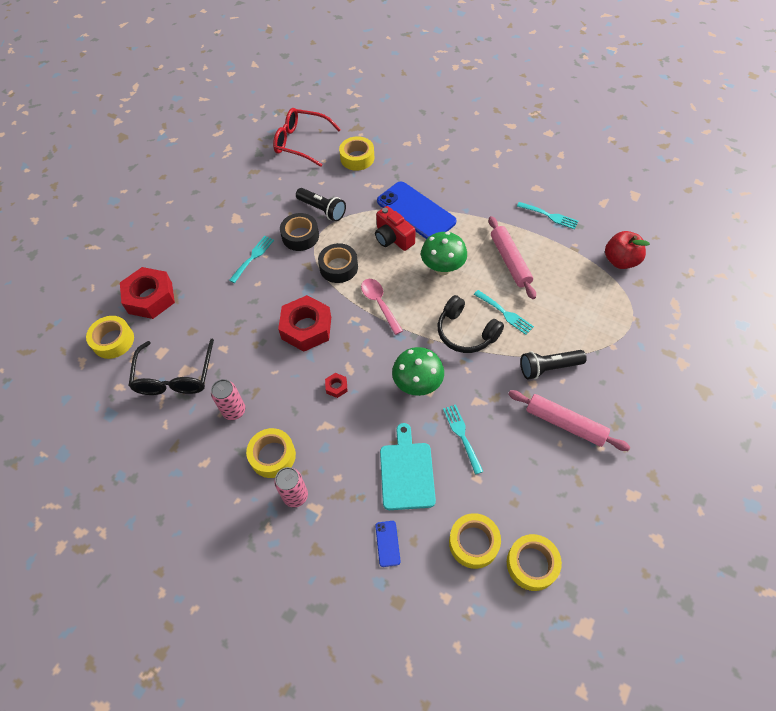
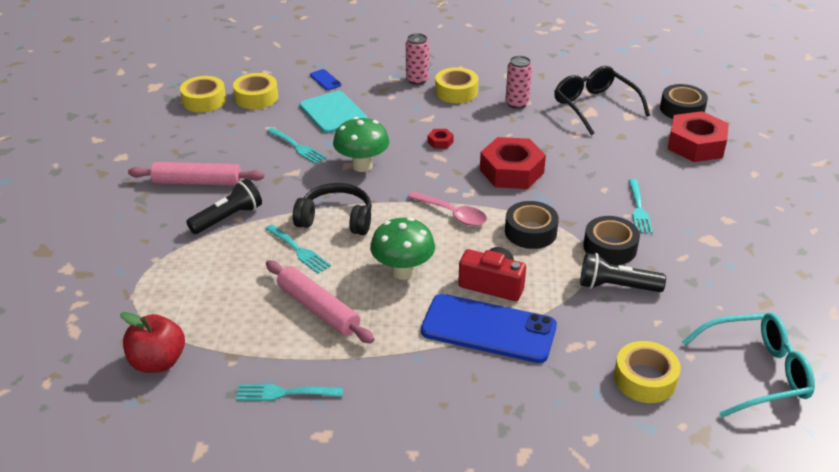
camera: 150 degrees right, 20 degrees down
(113, 341) = (682, 109): yellow tape -> black tape
(301, 142) = (756, 372): red glasses -> turquoise glasses
(505, 313) = (299, 250): turquoise fork -> turquoise fork turned 150 degrees counterclockwise

